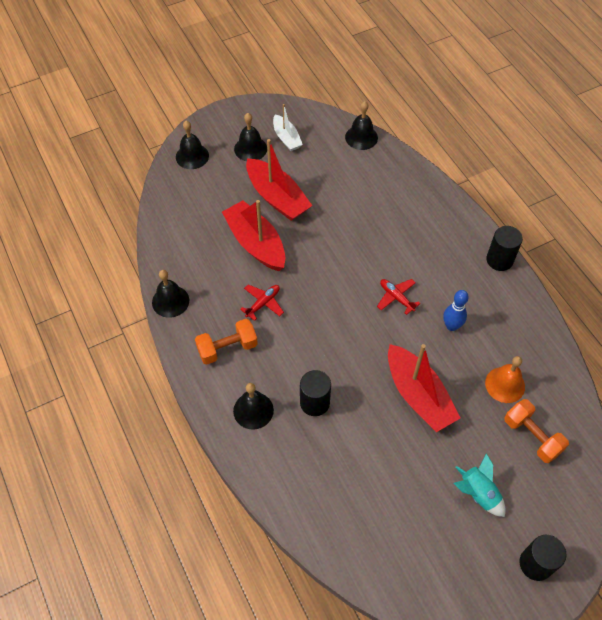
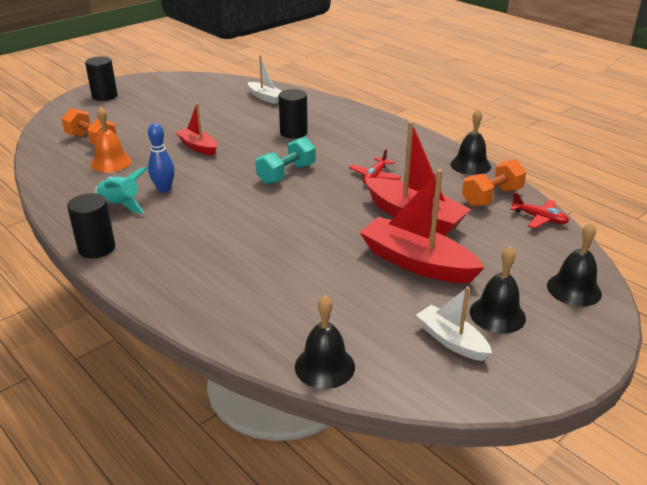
camera: 165 degrees right, 25 degrees down
(227, 348) = (391, 147): orange dumbbell -> orange dumbbell (491, 197)
(253, 410) = (345, 123): black bell -> none
(327, 503) = (266, 98): none -> white boat
(340, 325) = (286, 174): none -> turquoise dumbbell
(396, 297) = (229, 200): red plane -> red plane (539, 218)
(418, 395) = (198, 147): red boat -> red boat, size x0.58
(478, 493) = (145, 113): turquoise rocket -> turquoise rocket (121, 205)

